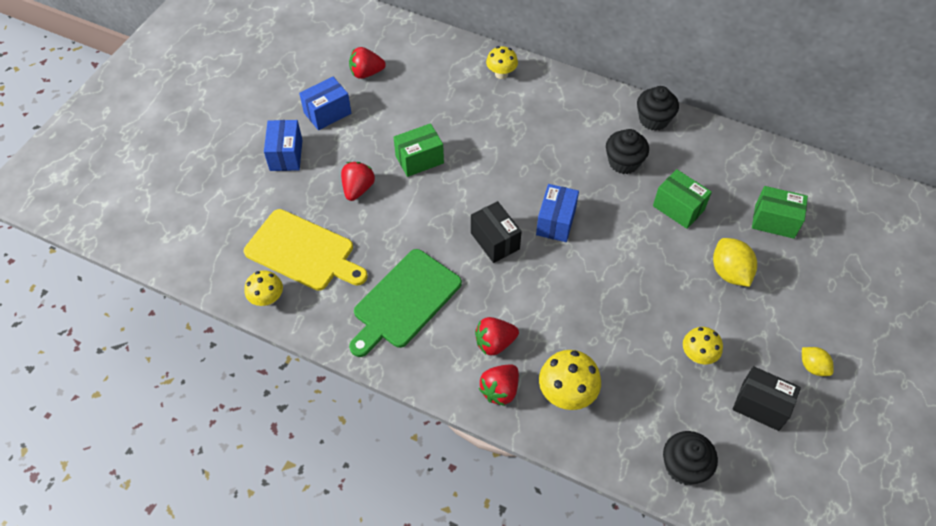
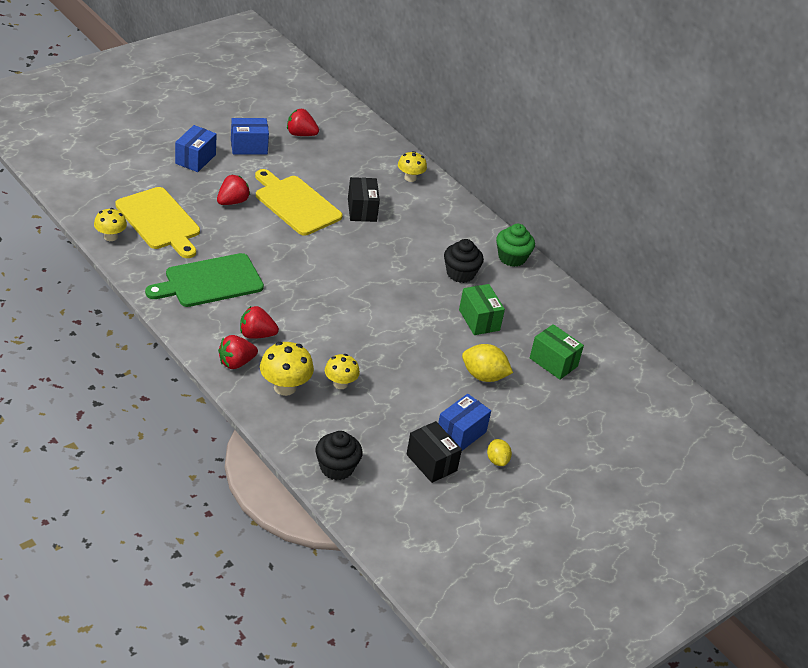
camera: 20 degrees right, 15 degrees down
(419, 159) = (296, 204): green box -> yellow cutting board
(495, 241) = (311, 276): black box -> black box (362, 210)
(556, 222) = (370, 286): blue box -> blue box (461, 433)
(653, 119) = (512, 258): black cupcake -> green cupcake
(698, 355) = (409, 412): yellow mushroom -> yellow mushroom (340, 384)
(729, 272) = (484, 376): yellow lemon -> yellow lemon turned 75 degrees counterclockwise

